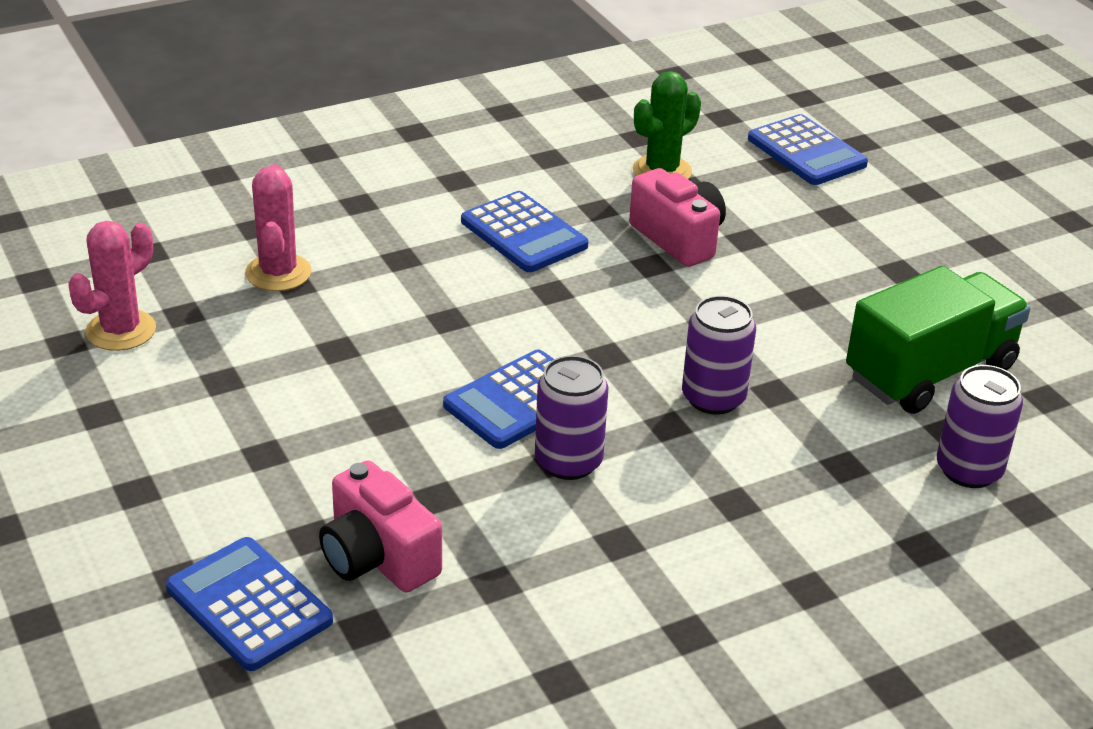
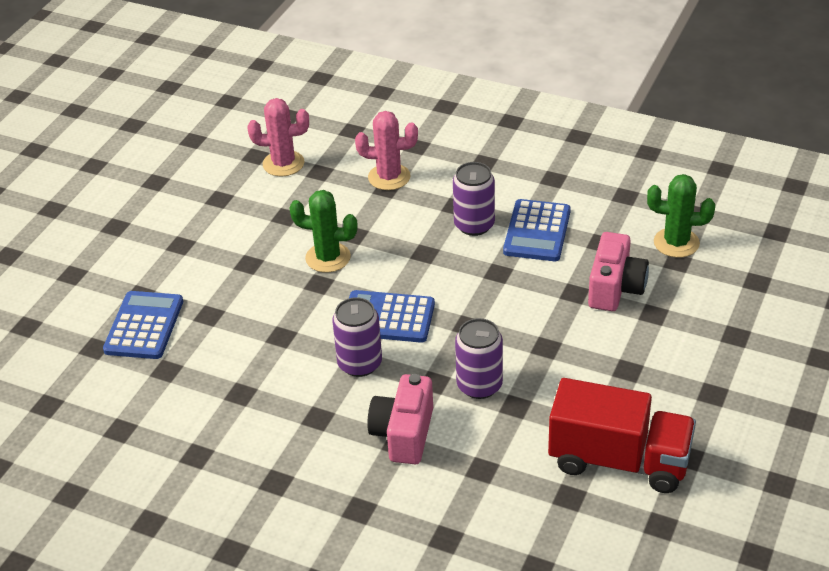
camera: 55 degrees right, 5 degrees up
(278, 273) = (389, 177): pink cactus -> pink cactus turned 45 degrees clockwise
(350, 388) = (328, 258): none -> green cactus
(377, 558) = (216, 344): pink camera -> pink camera (403, 434)
(806, 152) = (789, 286): blue calculator -> none
(930, 372) = (619, 460): green truck -> red truck
(968, 470) = (541, 524): purple can -> purple can (474, 225)

